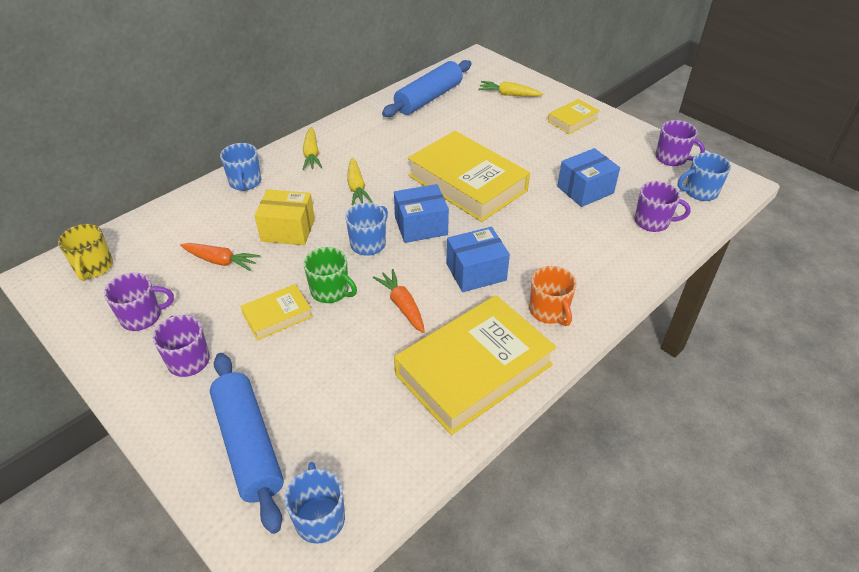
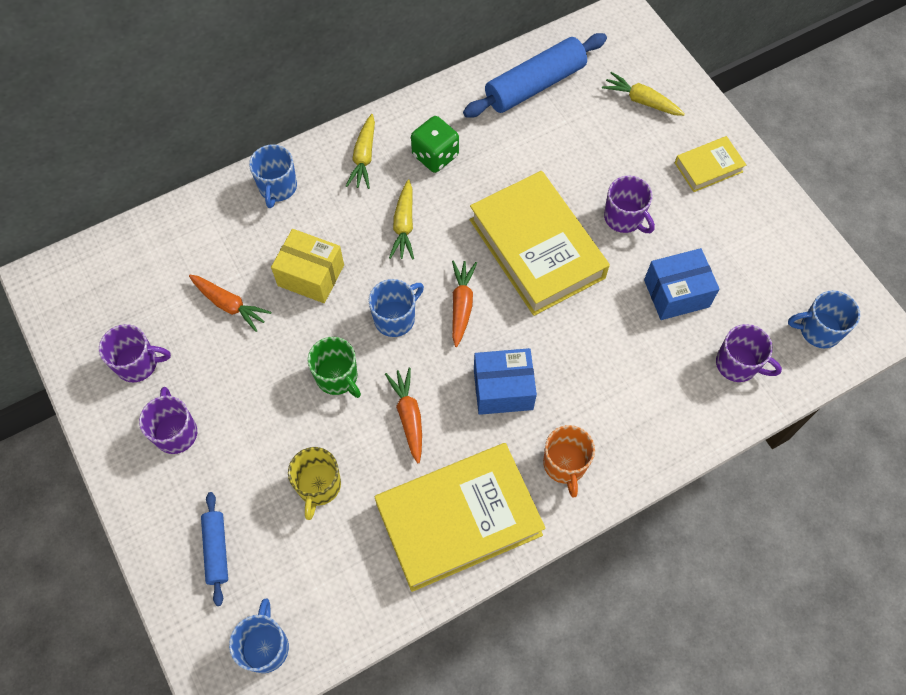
camera: 15 degrees right, 20 degrees up
(94, 267) = (97, 281): yellow mug -> yellow mug (318, 486)
(249, 445) = (217, 550): blue rolling pin -> blue rolling pin, size x0.54
(277, 315) = (275, 396): yellow book -> none
(368, 145) = (435, 155): none -> green dice
(421, 226) = (461, 305): blue box -> orange carrot
(672, 158) = (809, 265): purple mug -> purple mug (624, 218)

